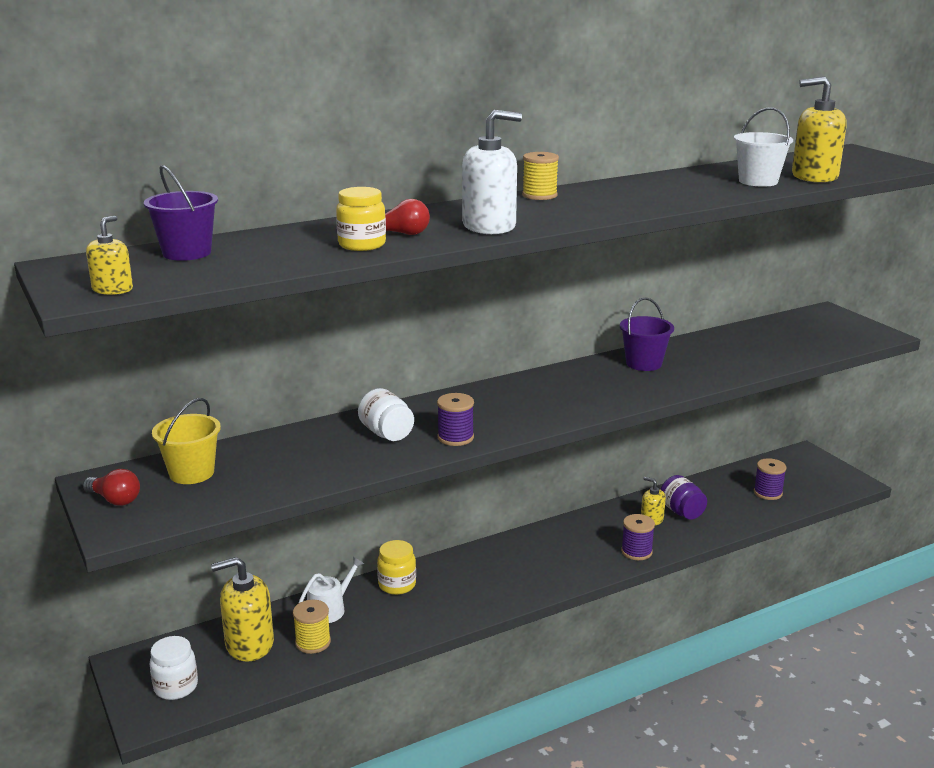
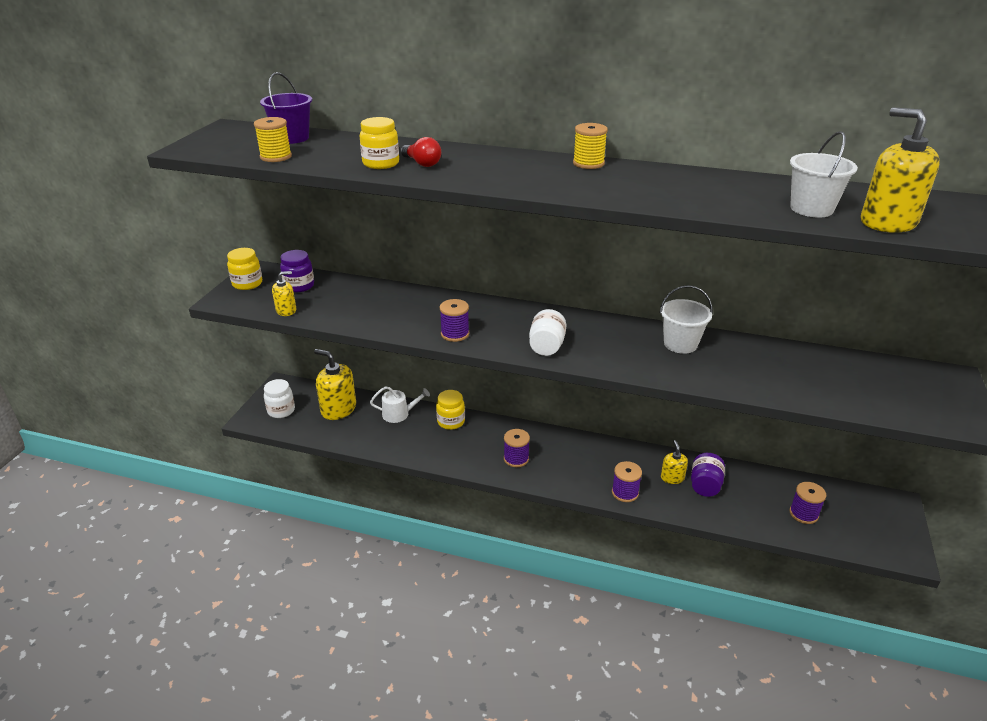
camera: 45 degrees right, 10 degrees up
(112, 289) = (208, 149): yellow soap dispenser -> yellow soap dispenser (286, 310)
(115, 500) = (247, 284): red light bulb -> yellow jar
(191, 473) = (299, 286): yellow bucket -> purple jar
(313, 642) = (365, 427): yellow spool -> yellow spool (276, 157)
(386, 433) = (424, 311): white jar -> white jar (546, 346)
(489, 226) = (487, 176): white soap dispenser -> none
(510, 579) = (516, 459): none -> purple spool
(643, 363) = (680, 344): purple bucket -> white bucket

